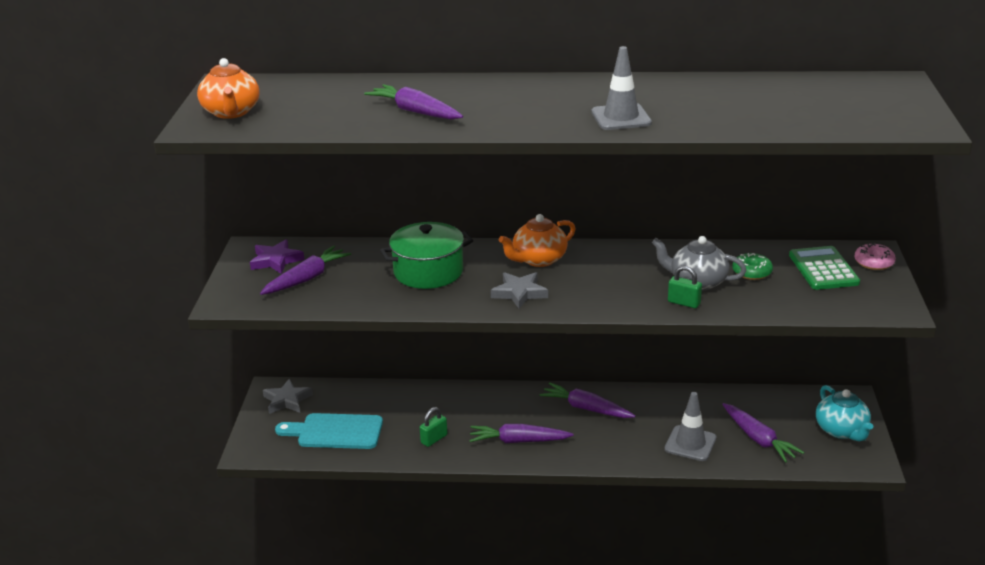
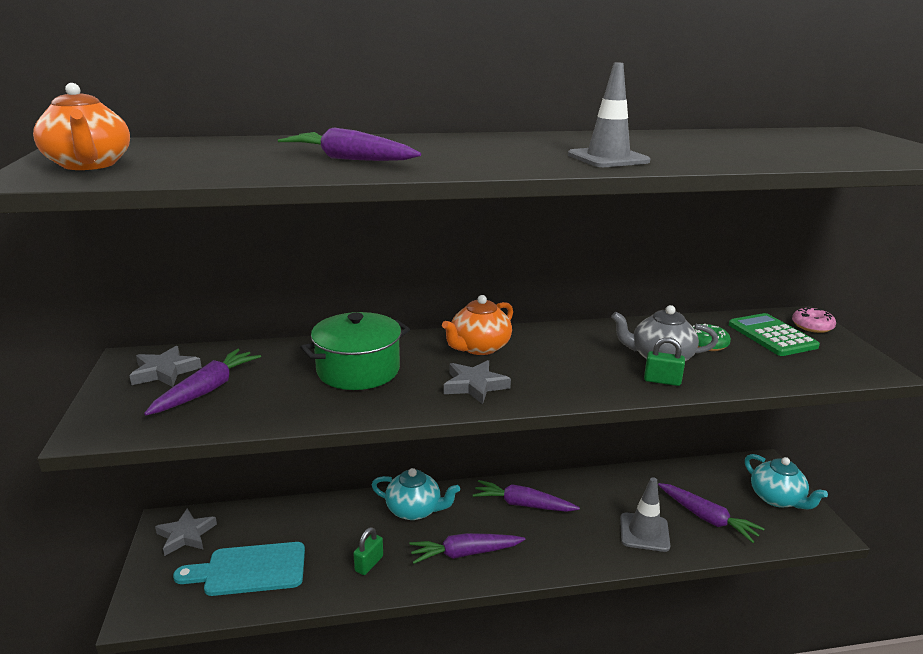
camera: 15 degrees left, 5 degrees down
(276, 260) = (165, 371): purple star -> grey star
(485, 402) = (414, 510): none -> turquoise teapot

